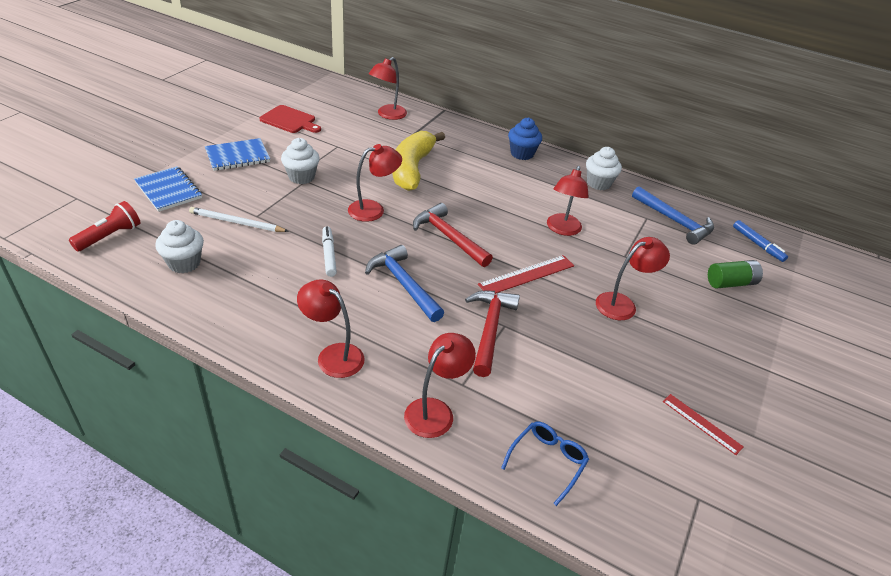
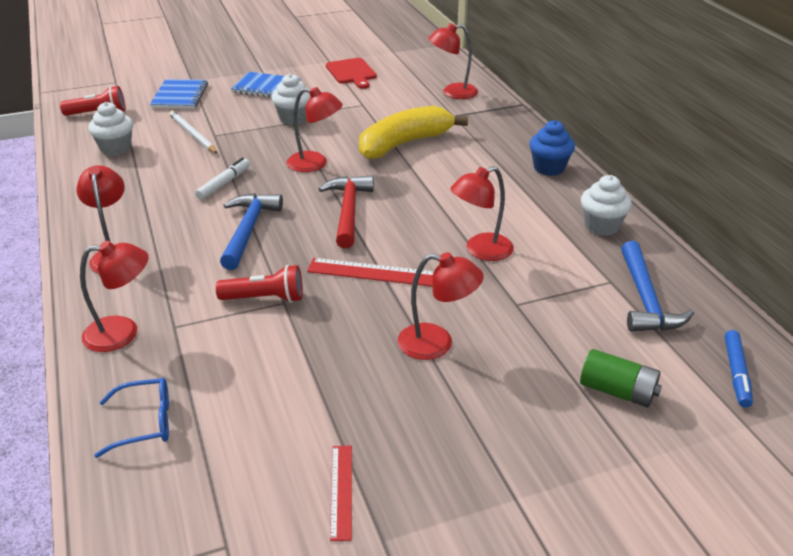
camera: 45 degrees right, 5 degrees down
(490, 329) = (265, 298): red hammer -> red flashlight

